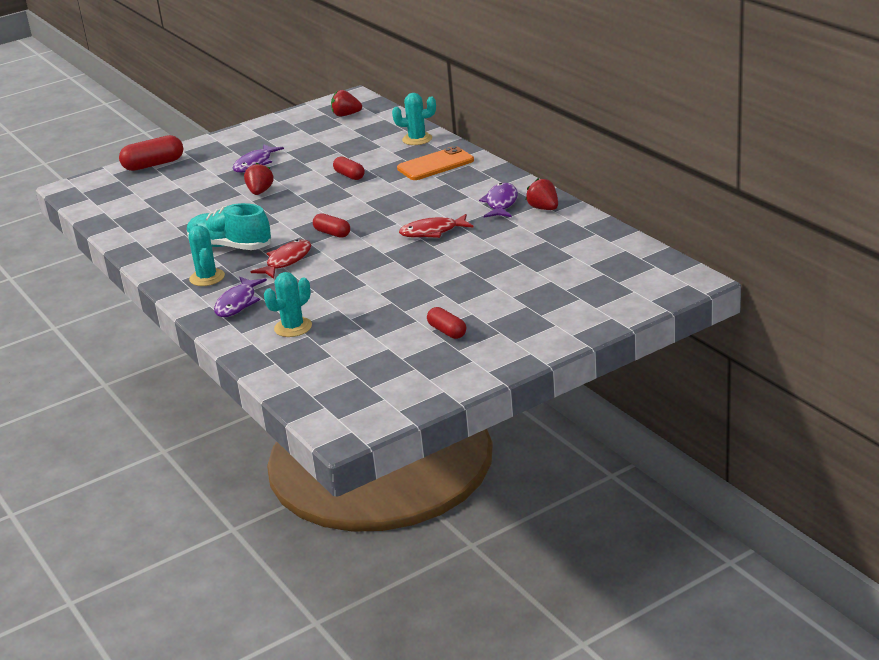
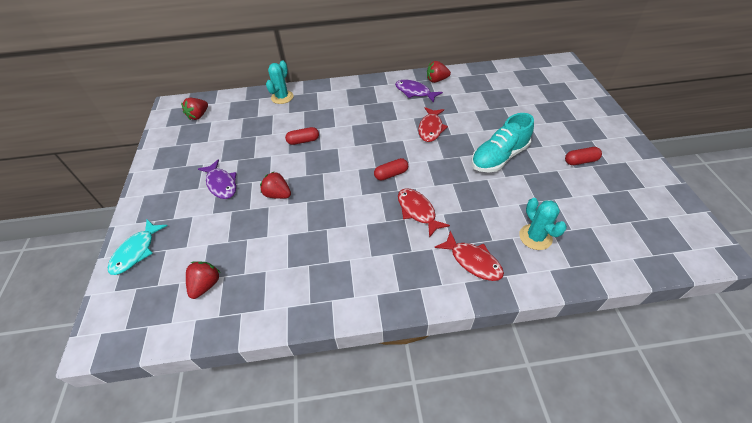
camera: 65 degrees left, 20 degrees up
(138, 203) = (206, 285): none -> red strawberry
(153, 165) = (136, 251): red capsule -> turquoise fish
(207, 278) = (410, 270): turquoise cactus -> none
(230, 246) = (362, 239): turquoise shoe -> turquoise shoe (499, 157)
(238, 303) = (473, 261): purple fish -> red fish
(435, 164) = (330, 100): orange phone -> none

